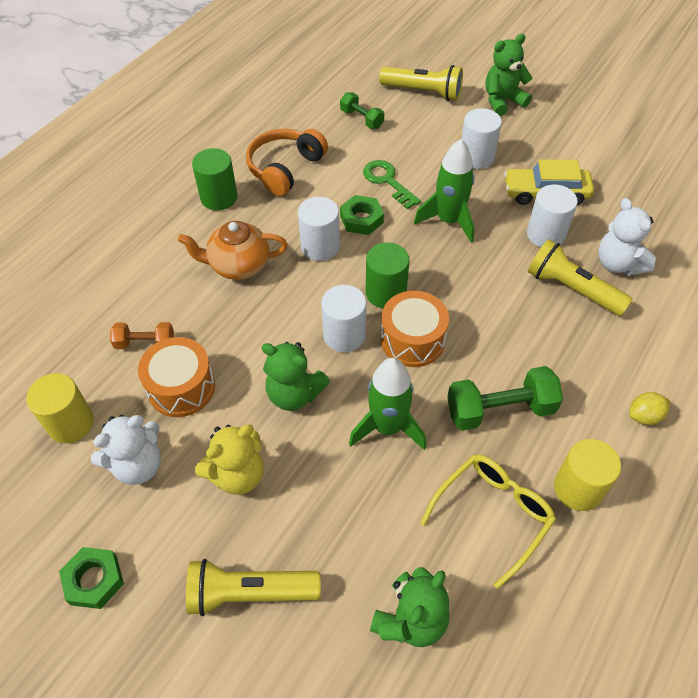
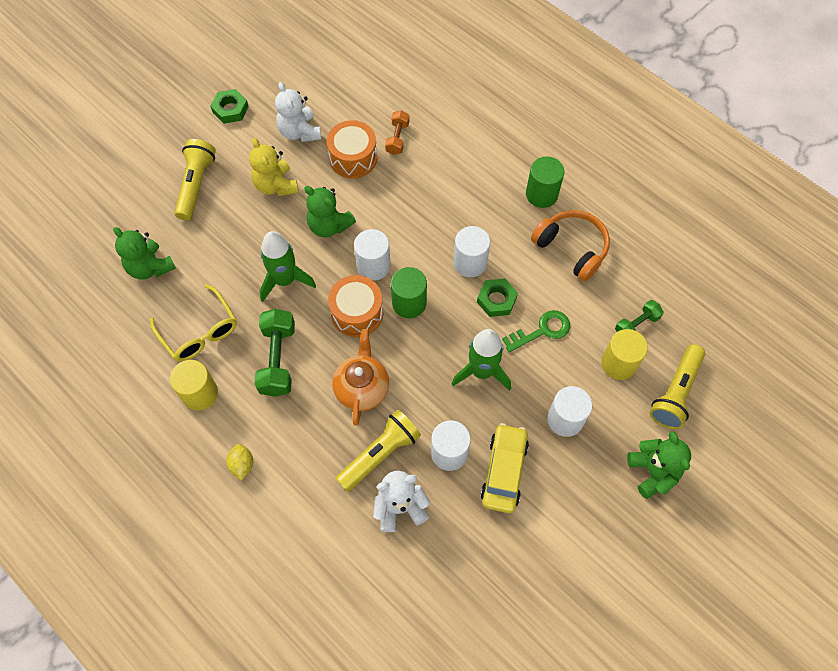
camera: 100 degrees right, 10 degrees up
(71, 423) = (341, 96): yellow cylinder -> yellow cylinder (618, 363)
(238, 266) = (460, 202): orange teapot -> orange teapot (362, 388)
(294, 394) = (329, 226): green teddy bear -> green teddy bear turned 90 degrees counterclockwise

